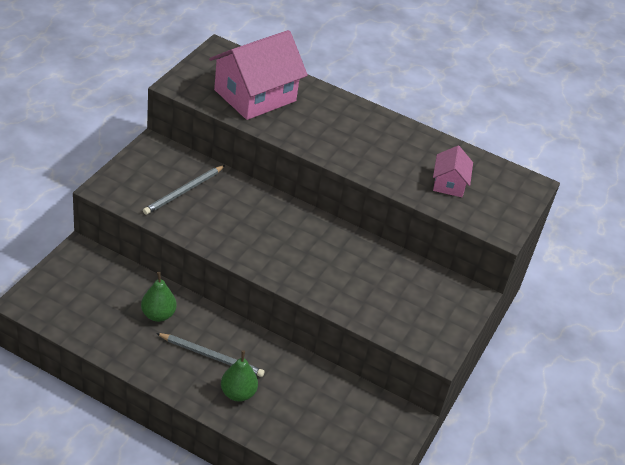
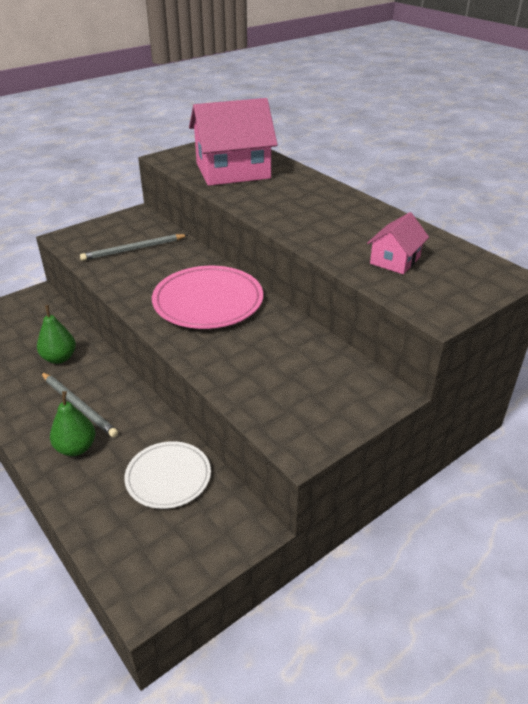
camera: 30 degrees right, 5 degrees down
(291, 238) = (208, 301): none -> pink plate
(326, 397) = (168, 477): none -> white plate

